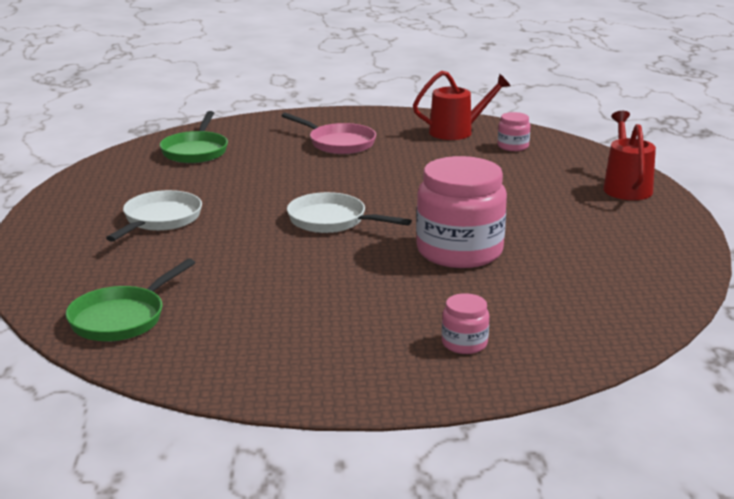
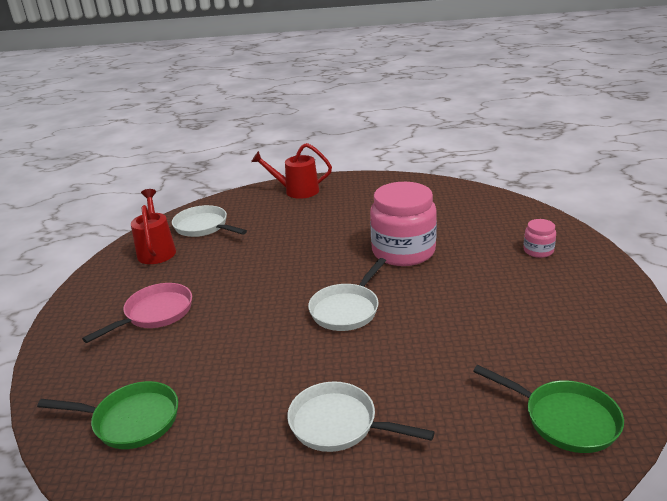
camera: 85 degrees left, 5 degrees up
(513, 146) = (204, 227): pink jar -> white pan

